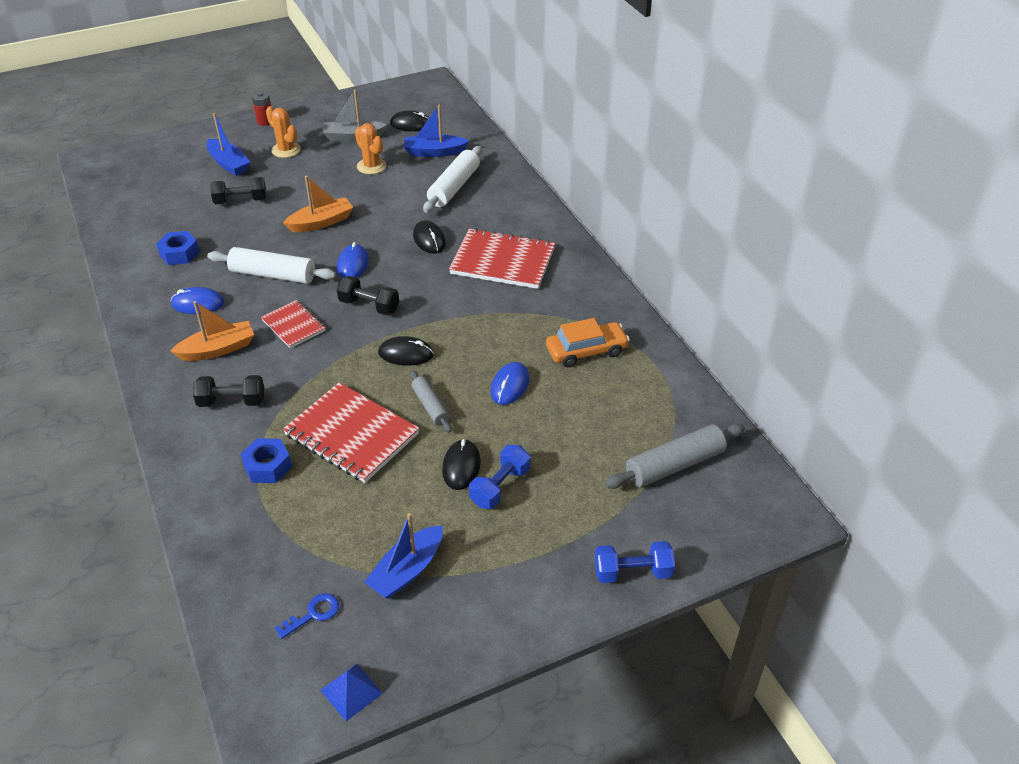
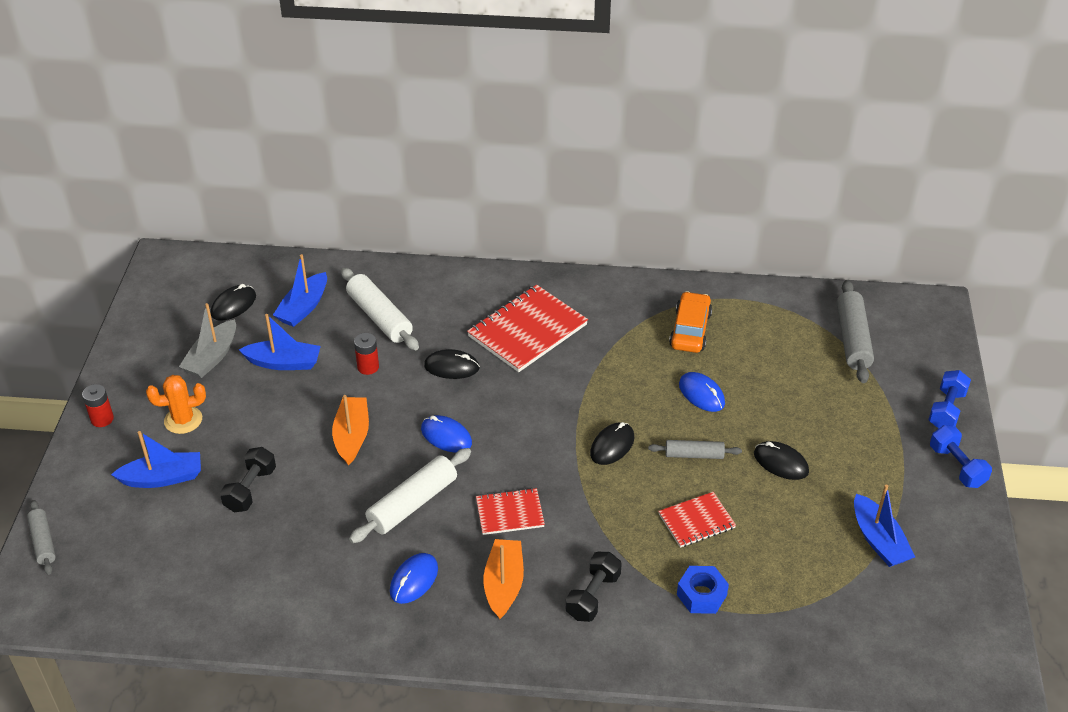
camera: 60 degrees left, 0 degrees up
(148, 145) = (43, 542): none -> grey rolling pin
(179, 253) = (307, 571): blue nut -> none
(313, 614) = (895, 617): blue key -> none
(351, 434) = (696, 521): red notebook -> red notebook, size x0.56
(351, 691) = (985, 618): blue pyramid -> none
(369, 306) = (522, 447): black dumbbell -> none
(371, 166) = (284, 363): orange cactus -> blue boat
(397, 202) = (368, 367): none -> red battery
(500, 487) = (818, 448): blue dumbbell -> blue dumbbell (957, 466)

